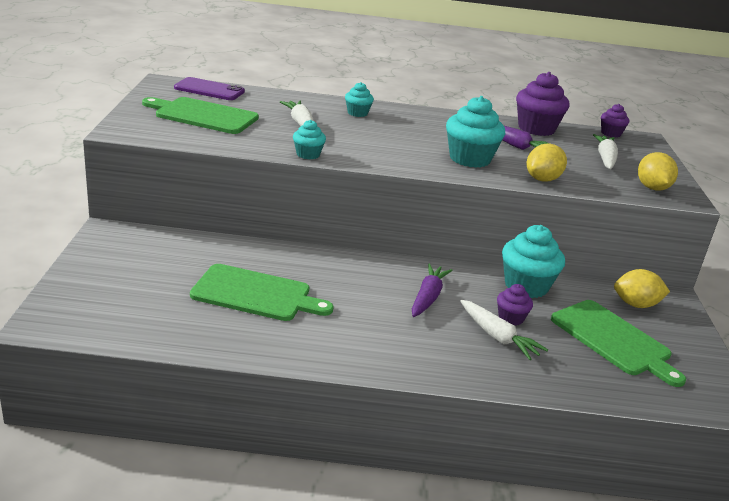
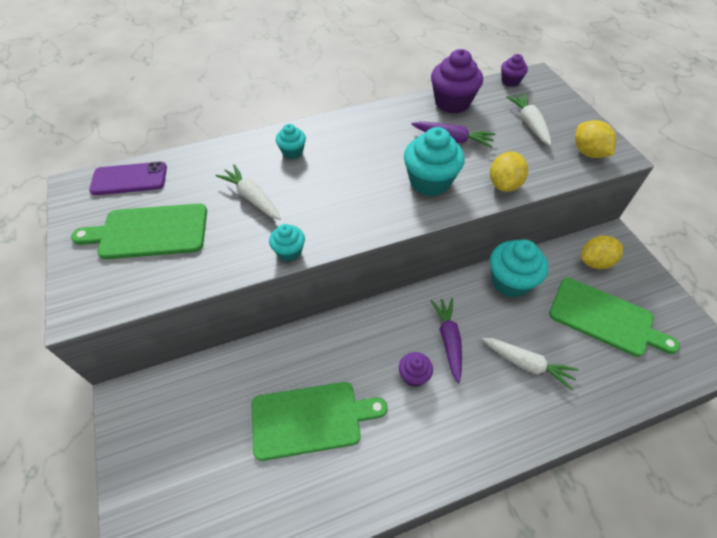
camera: 20 degrees left, 25 degrees up
(511, 318) = (522, 332): purple cupcake -> purple cupcake (414, 375)

